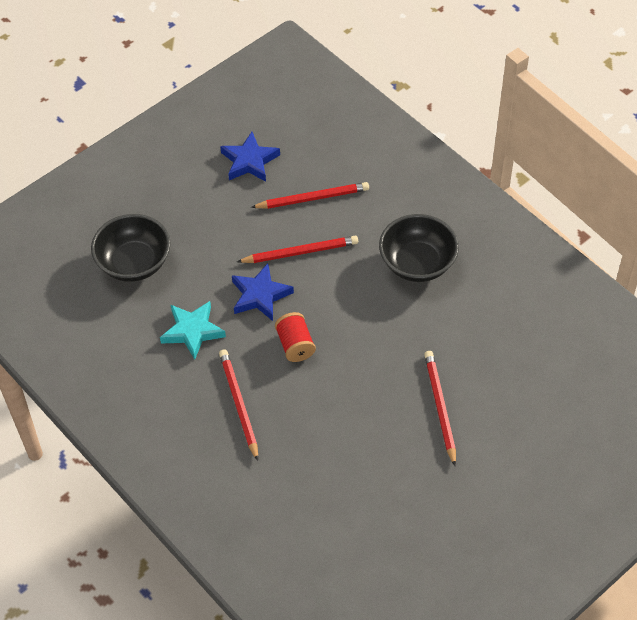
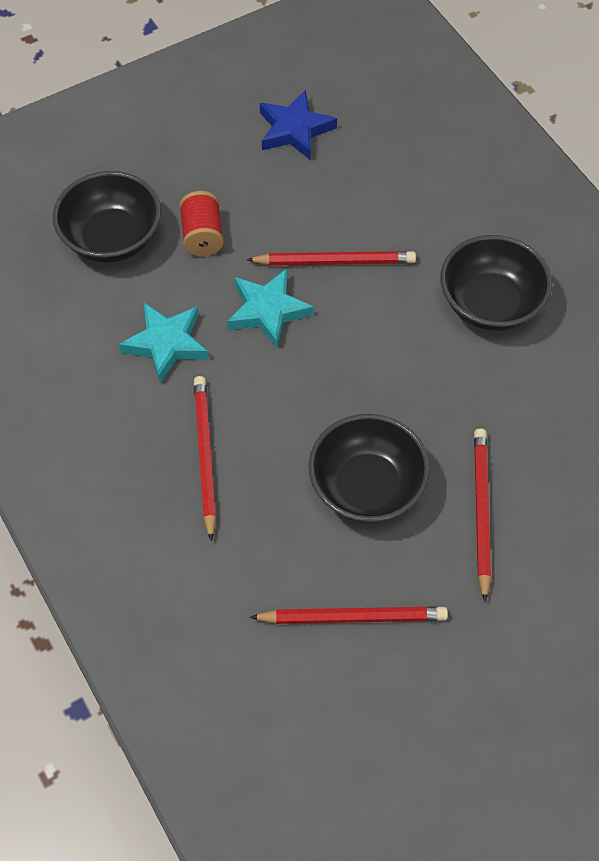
camera: 10 degrees right, 5 degrees up
(260, 295) = (268, 311): blue star -> turquoise star
(295, 345) = (300, 387): red spool -> red spool (202, 235)
(312, 198) = (367, 192): red pencil -> red pencil (352, 617)
(357, 405) = (367, 487): none -> black bowl

